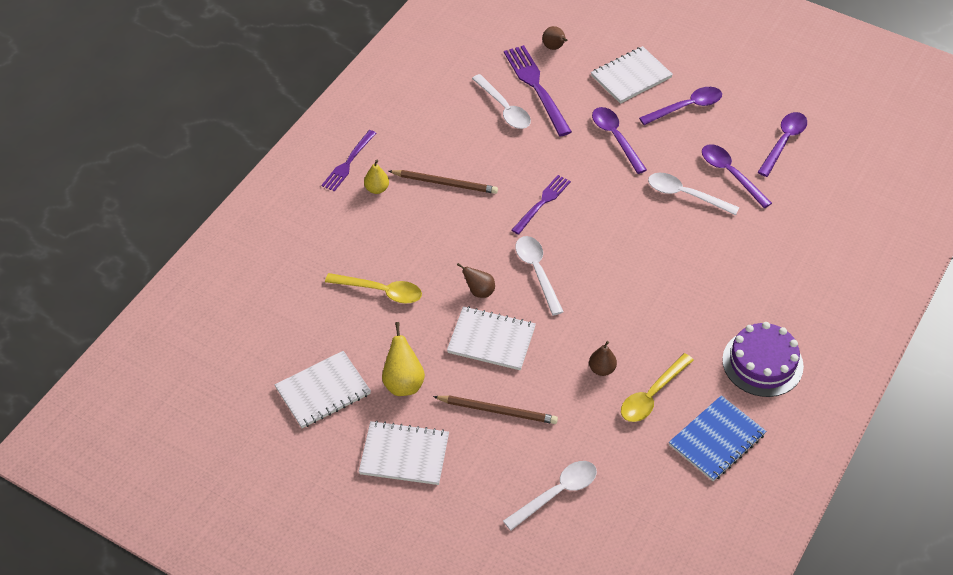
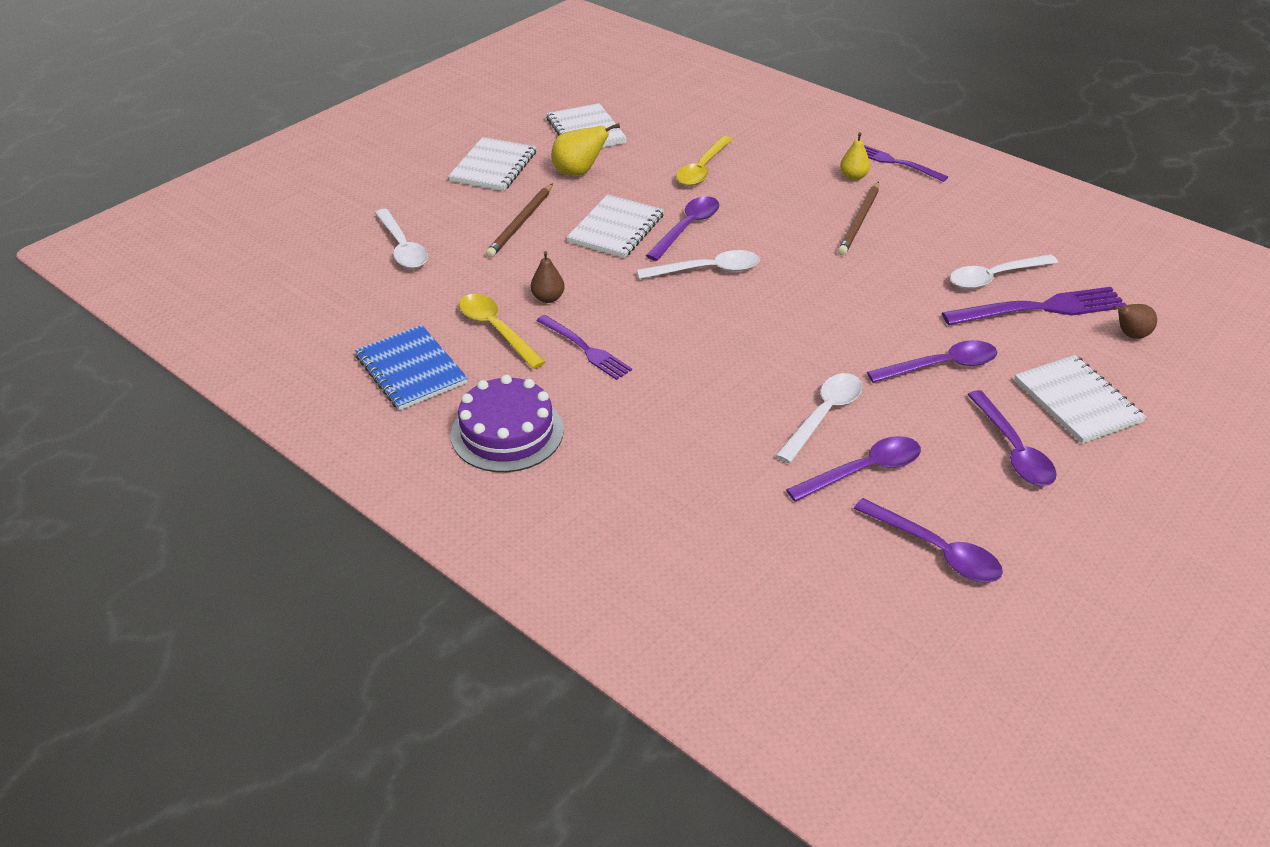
camera: 100 degrees right, 10 degrees down
(479, 291) = (687, 228): brown pear -> purple spoon
(542, 202) = (821, 288): purple fork -> purple fork (586, 349)

